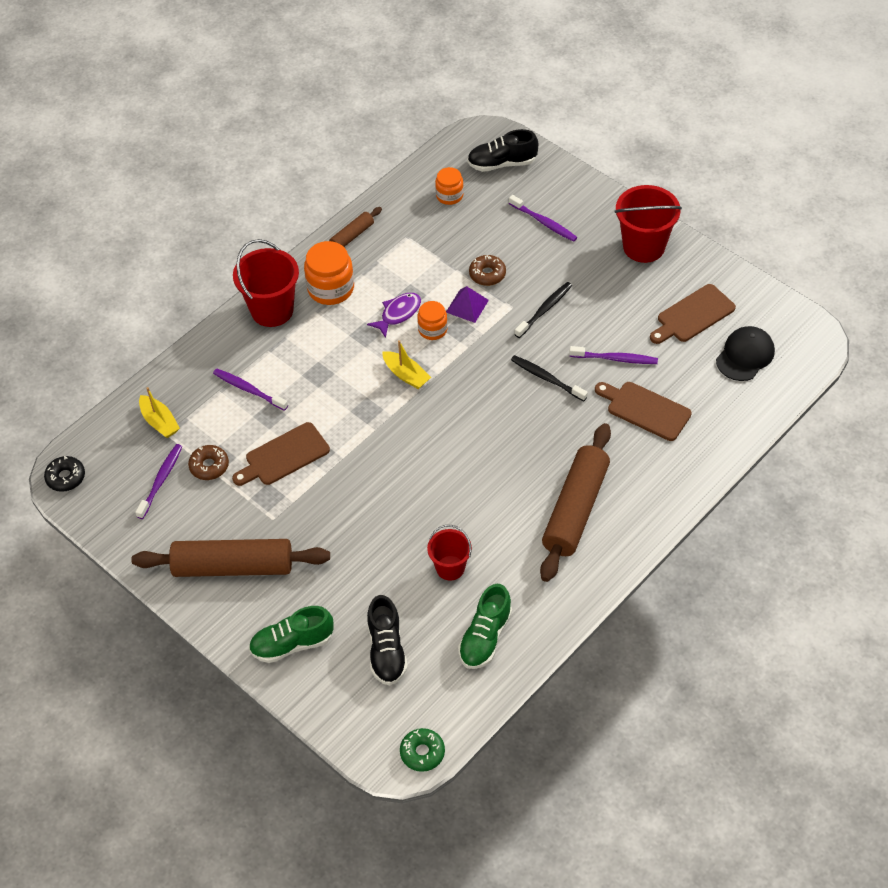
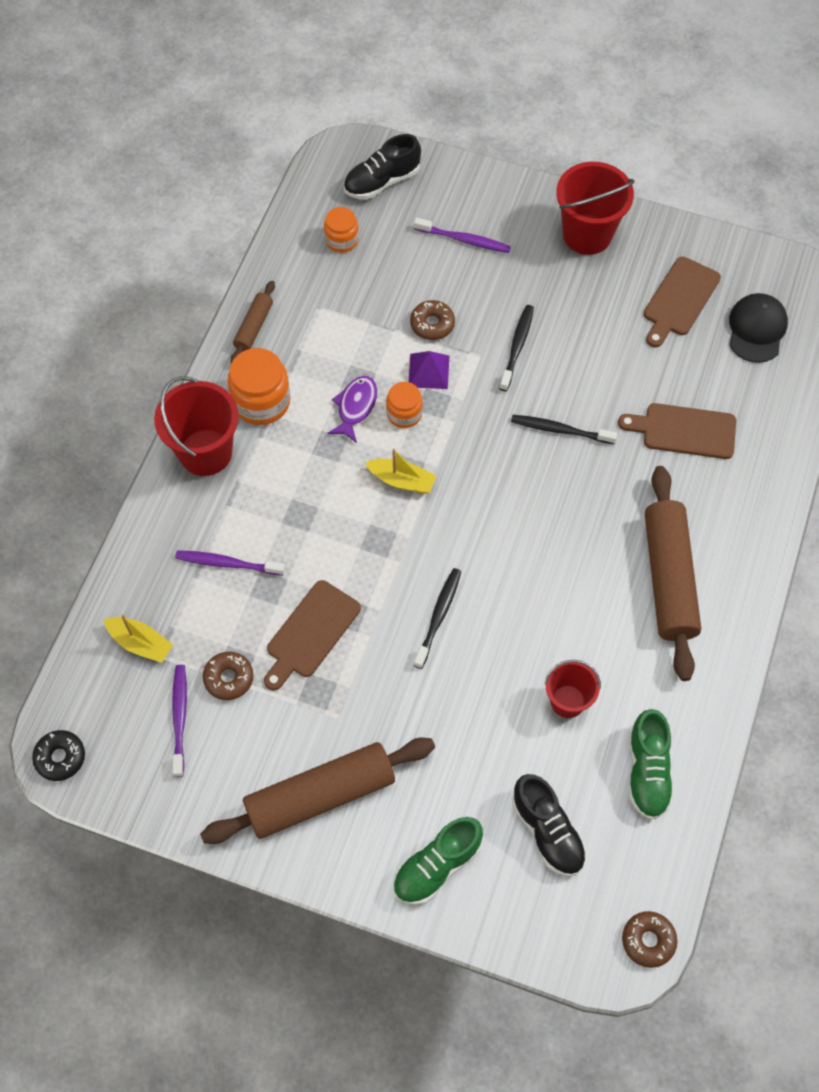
camera: 25 degrees left, 10 degrees up
(384, 476) = (438, 616): none -> black toothbrush
(422, 753) = (648, 940): green donut -> brown donut
(615, 359) = (623, 380): purple toothbrush -> none

